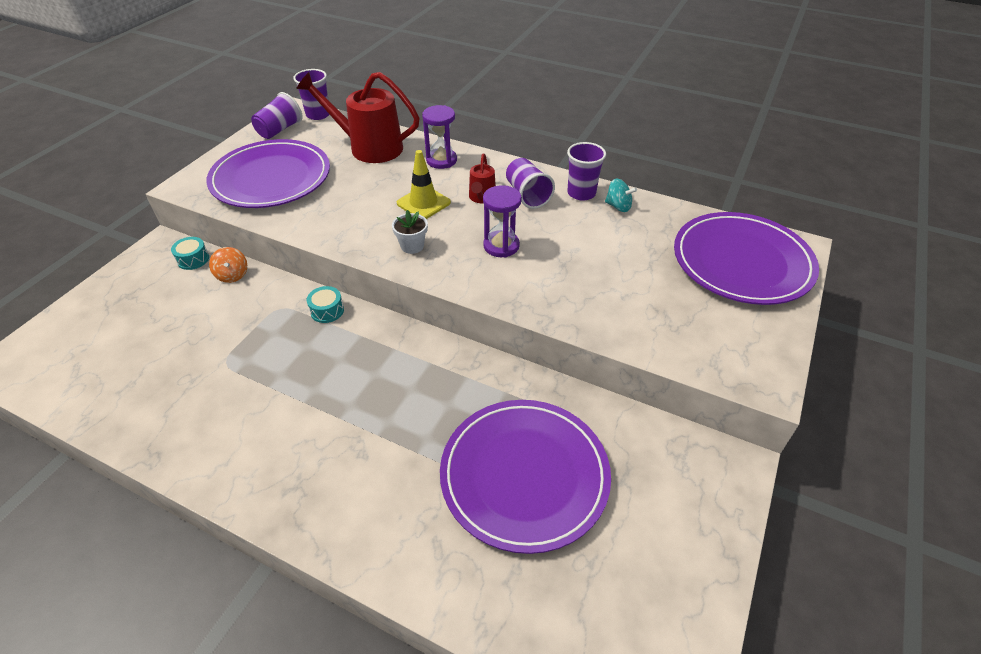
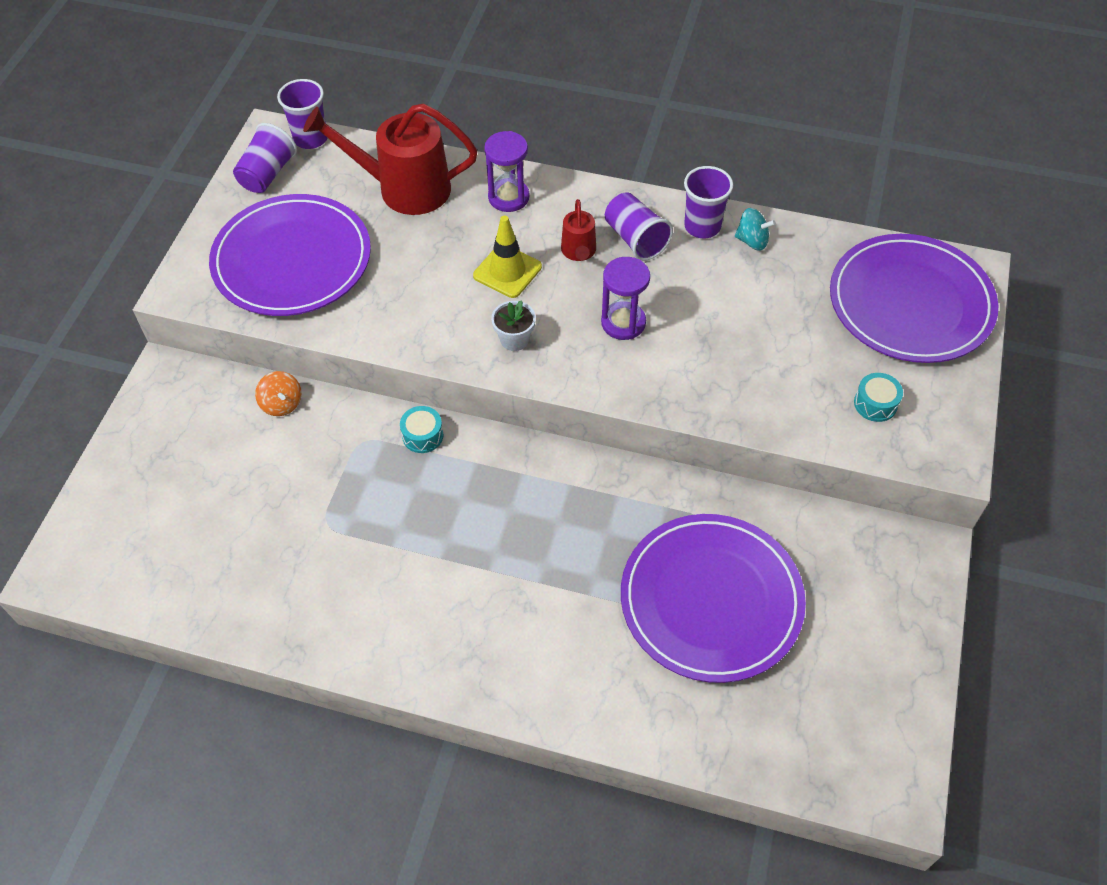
camera: 10 degrees left, 10 degrees up
(193, 259) = (219, 388): turquoise drum -> turquoise drum (875, 404)

